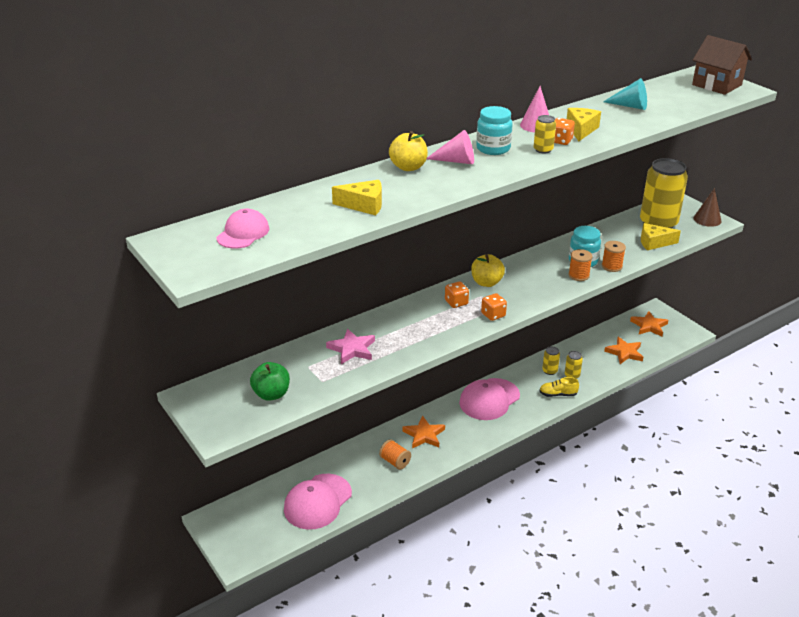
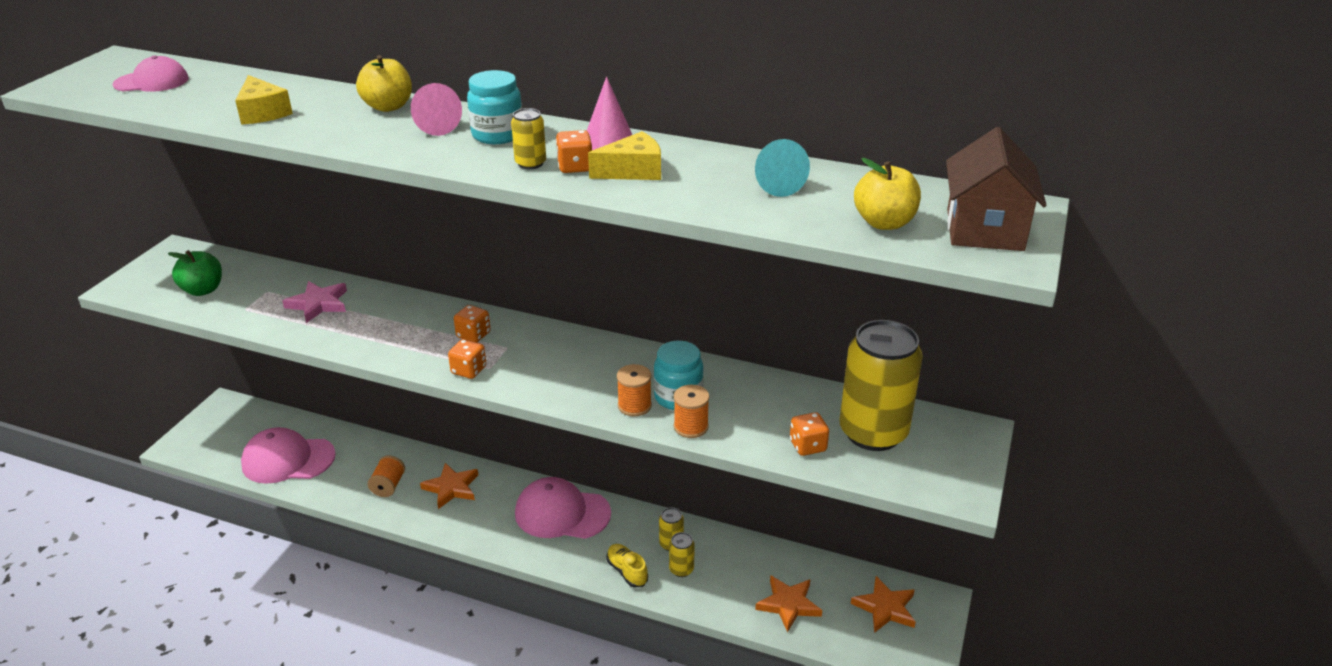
camera: 55 degrees right, 0 degrees up
(486, 282) = (541, 340): yellow apple -> yellow apple (884, 223)
(654, 242) = (807, 446): yellow cheese -> orange dice
(707, 219) = (954, 480): brown cone -> none

